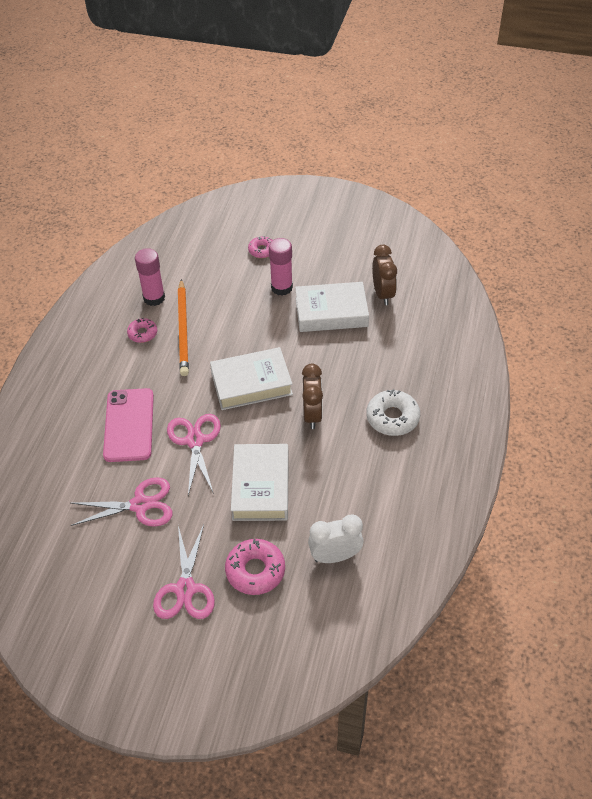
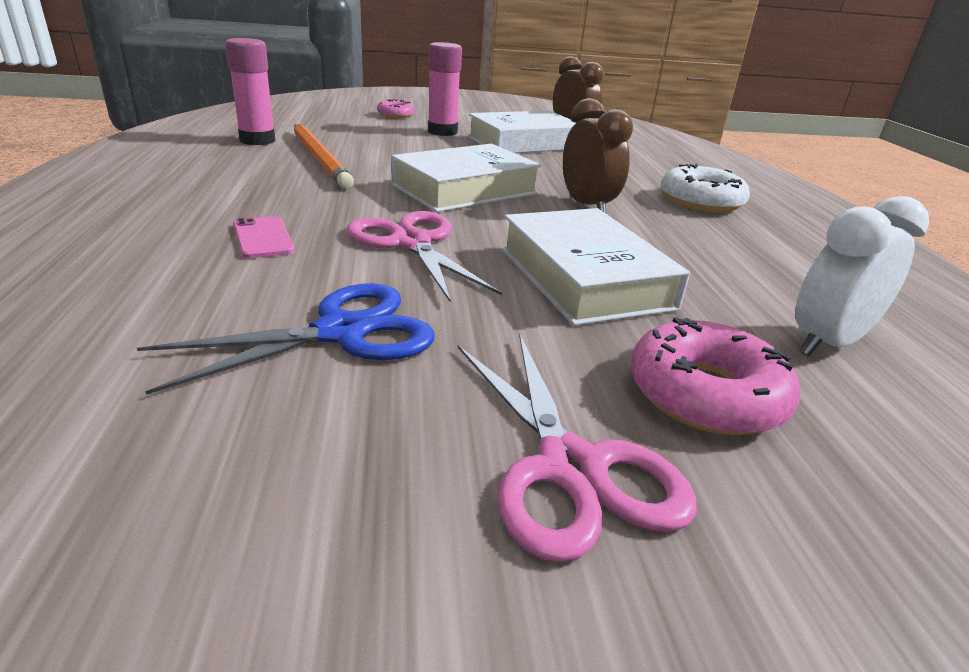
camera: 25 degrees left, 20 degrees down
(129, 425) = (263, 238): pink phone -> pink phone, size x0.49
(140, 505) = (342, 332): pink scissors -> blue scissors
(142, 333) = (251, 163): pink donut -> none

